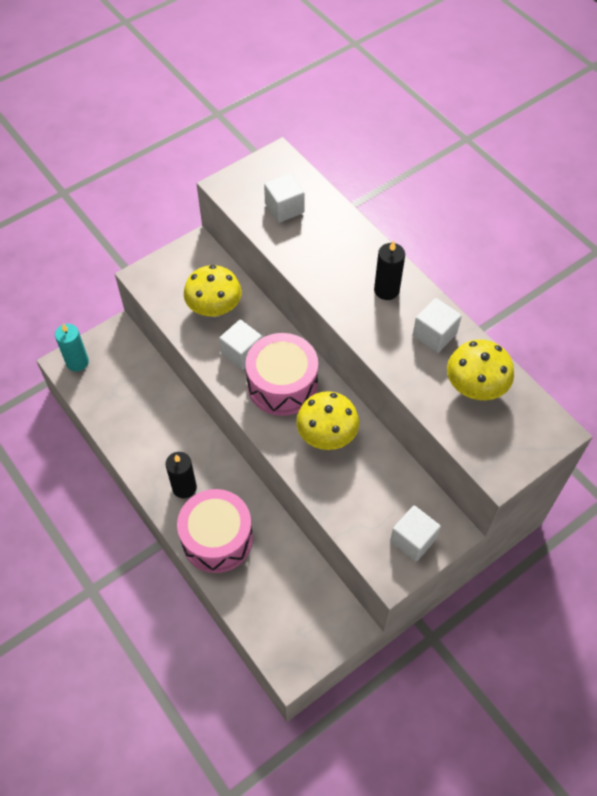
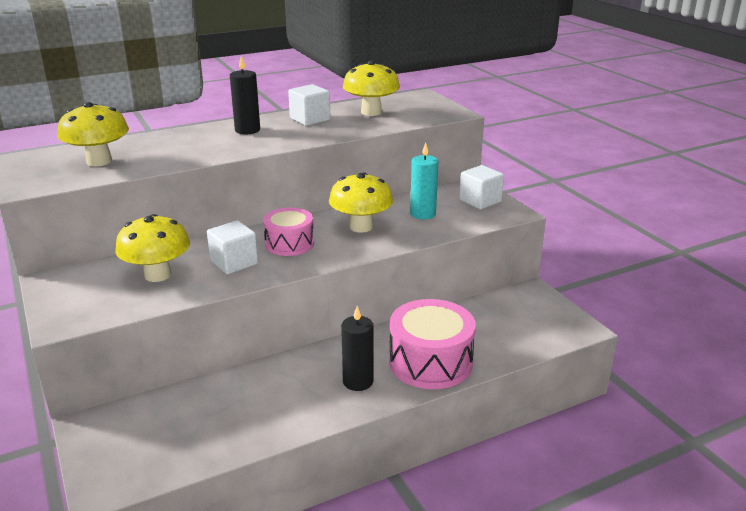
camera: 80 degrees left, 30 degrees down
(77, 362) = (110, 472): turquoise candle -> turquoise candle (423, 214)
(282, 385) = (289, 243): pink drum -> pink drum, size x0.63
(284, 208) = (99, 161): white cube -> yellow mushroom

